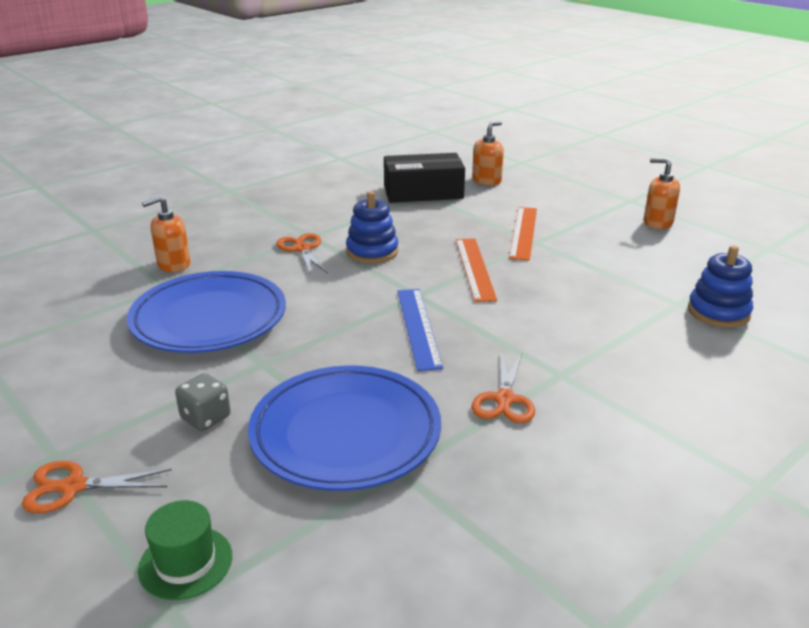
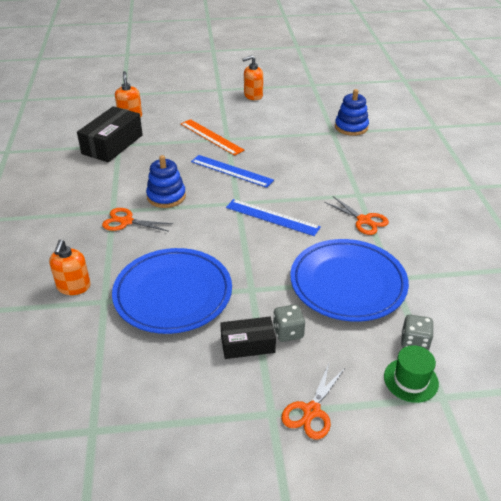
camera: 55 degrees left, 10 degrees up
(161, 396) = (248, 345): none -> black box
(270, 540) = (414, 342): none -> grey dice
(475, 268) = (231, 171): orange ruler -> blue ruler

